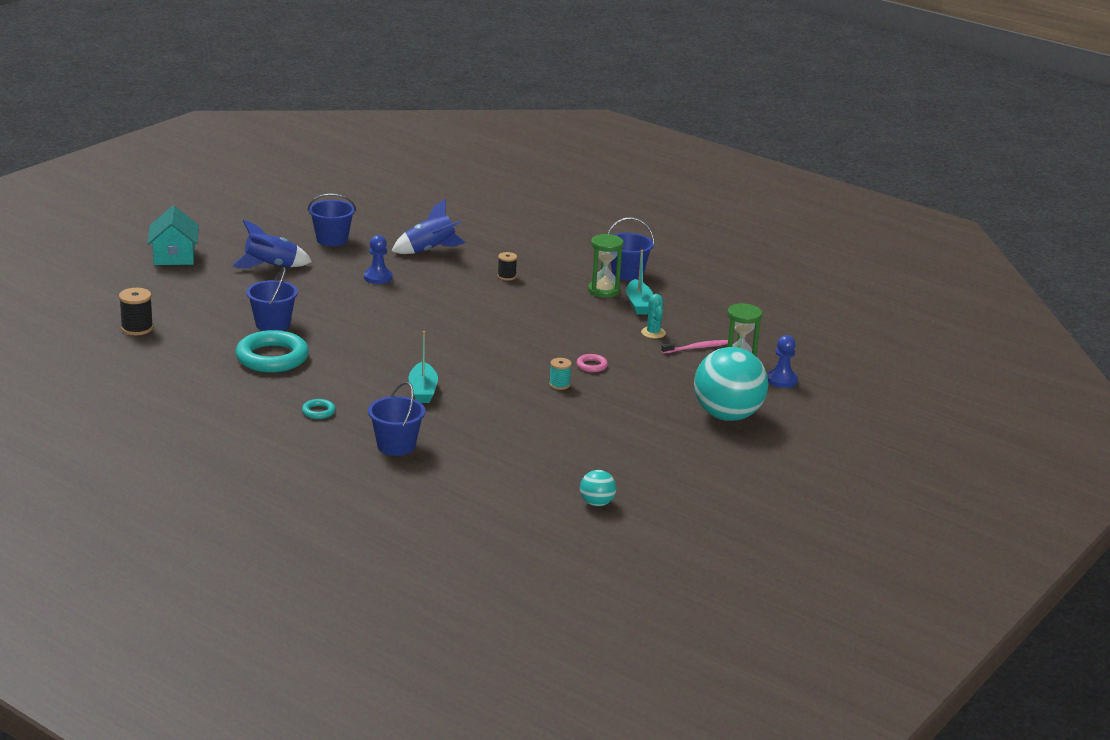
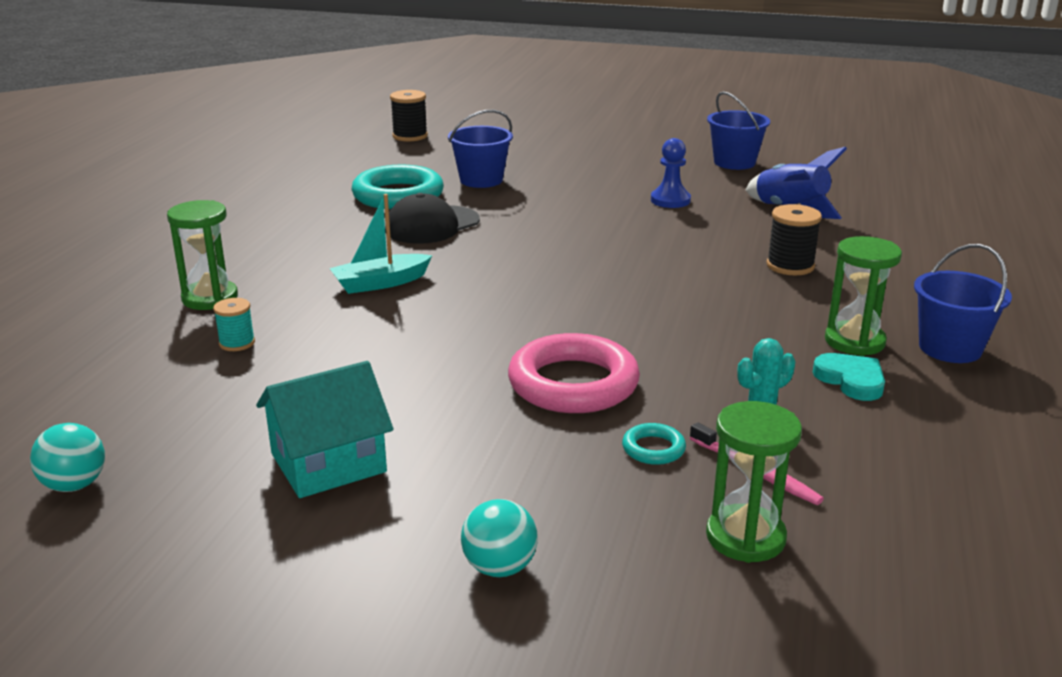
camera: 70 degrees right, 0 degrees up
(174, 256) = (587, 117): turquoise house -> turquoise house (328, 463)
(271, 267) = (622, 153): blue rocket -> none
(318, 412) = (278, 241): turquoise ring -> turquoise ring (653, 449)
(343, 357) = (432, 225): none -> black cap
(396, 446) = (210, 298): blue bucket -> green hourglass
(506, 276) = (790, 266): black spool -> black spool, size x1.55
(559, 385) = (481, 370): turquoise spool -> turquoise spool (237, 343)
(591, 366) = (573, 383): pink ring -> pink ring, size x2.28
(638, 304) = (851, 380): turquoise boat -> turquoise heart
(727, 416) = (499, 567): turquoise ball -> turquoise ball, size x0.45
(781, 380) = (731, 614): blue pawn -> none

